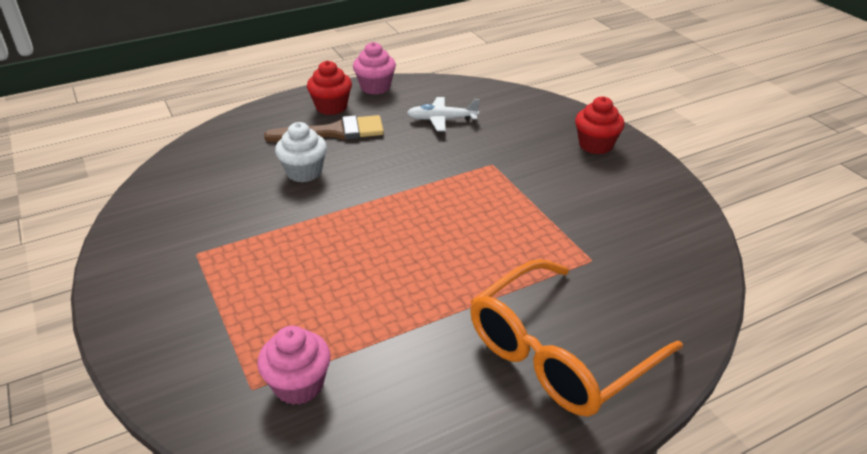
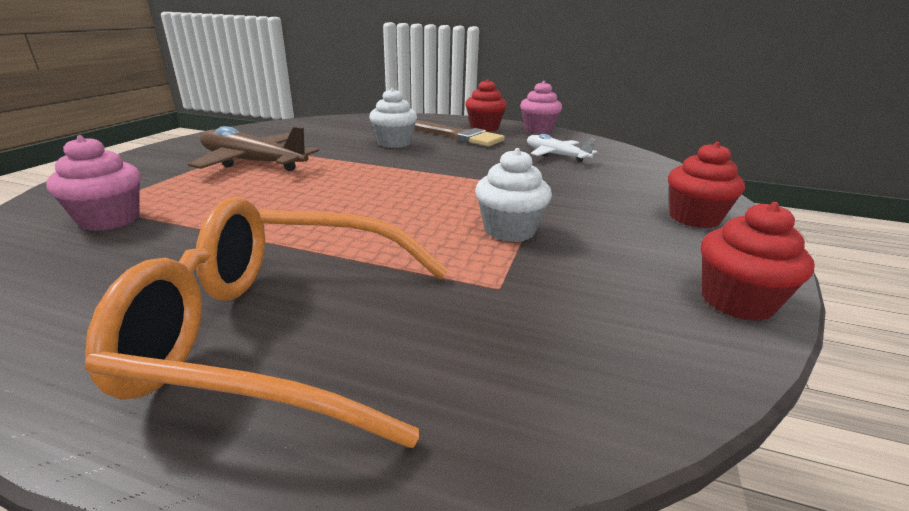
camera: 45 degrees right, 10 degrees down
(248, 268) = (253, 162): none -> brown plane
(534, 217) = (509, 230): none -> white cupcake
(676, 200) = (736, 301): none -> red cupcake

